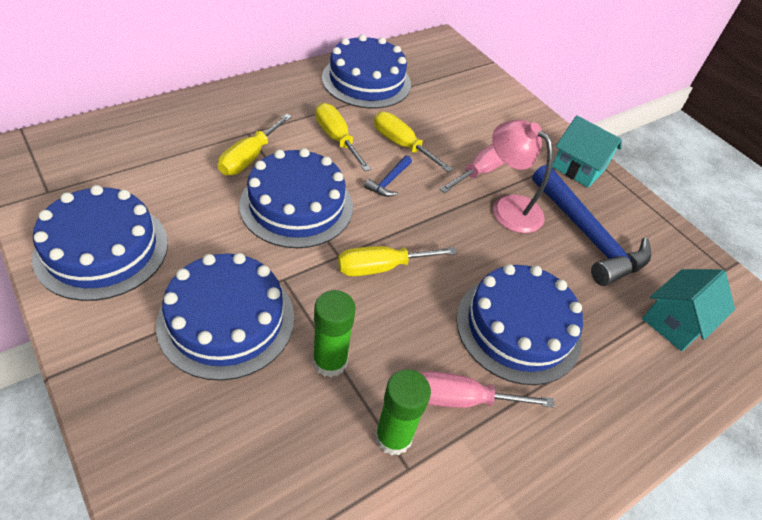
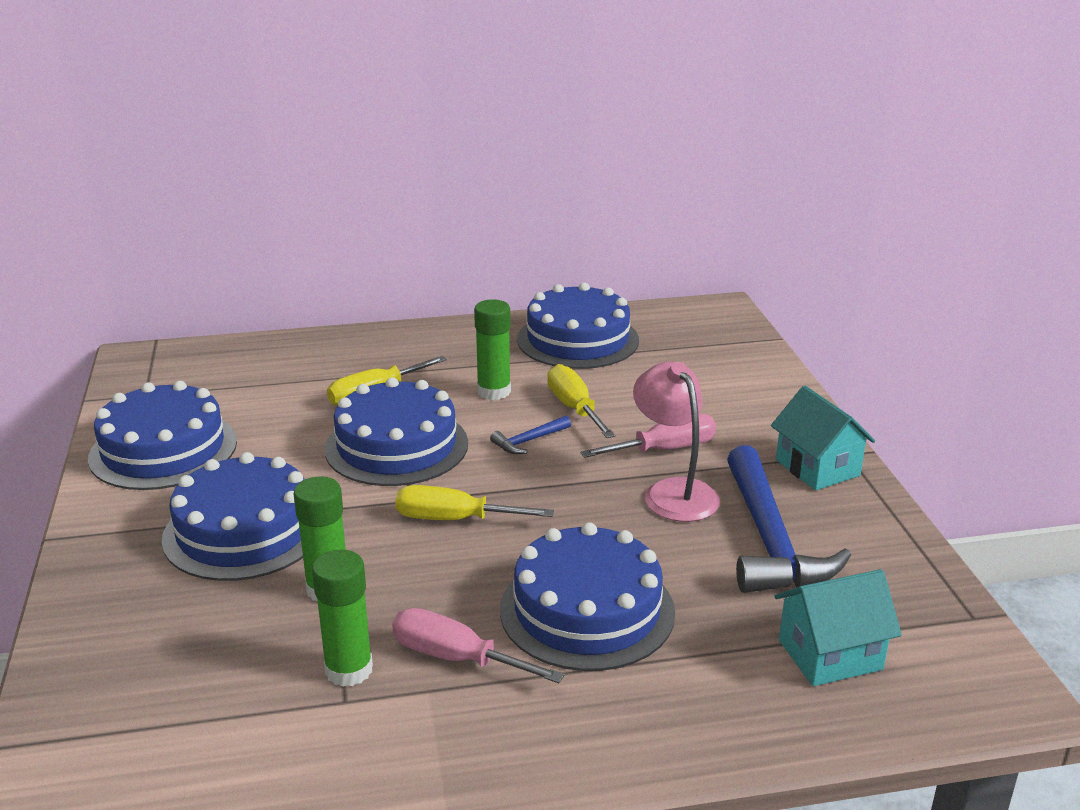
camera: 30 degrees right, 20 degrees down
(337, 139) = (494, 391): yellow screwdriver -> green glue stick

